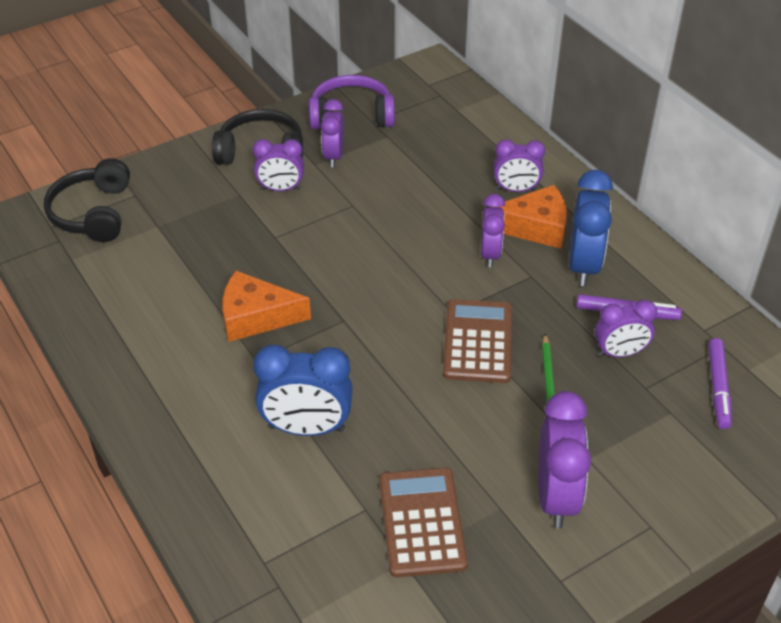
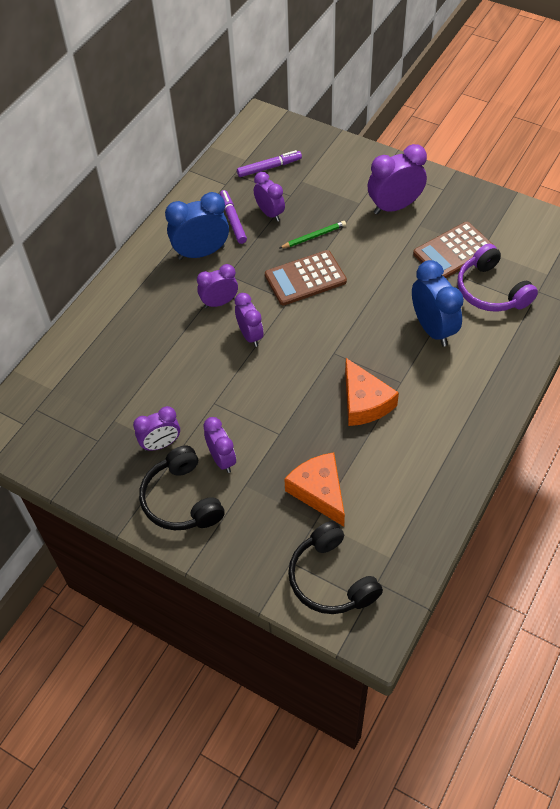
camera: 115 degrees left, 10 degrees up
(93, 213) = (331, 579): black headphones -> black headphones turned 90 degrees clockwise
(351, 115) = (97, 459): purple headphones -> purple headphones (491, 290)
(516, 189) = (139, 314): purple clock -> purple clock (250, 335)
(535, 227) = (176, 289): orange cheese -> orange cheese (319, 491)

